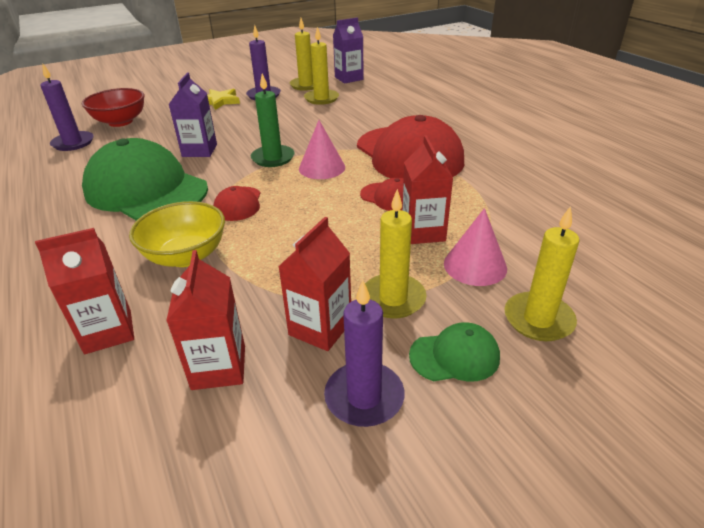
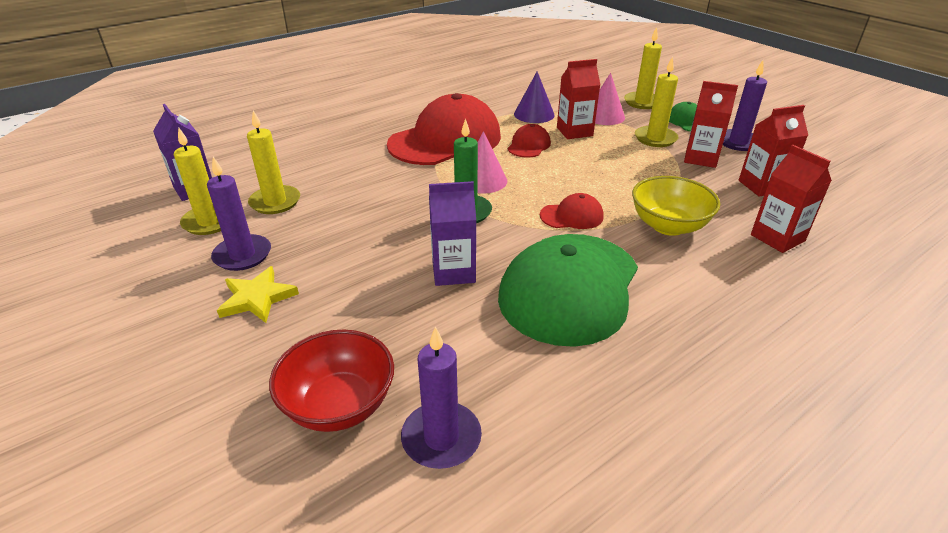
camera: 100 degrees left, 0 degrees up
(478, 209) = (534, 114): none -> purple cone

